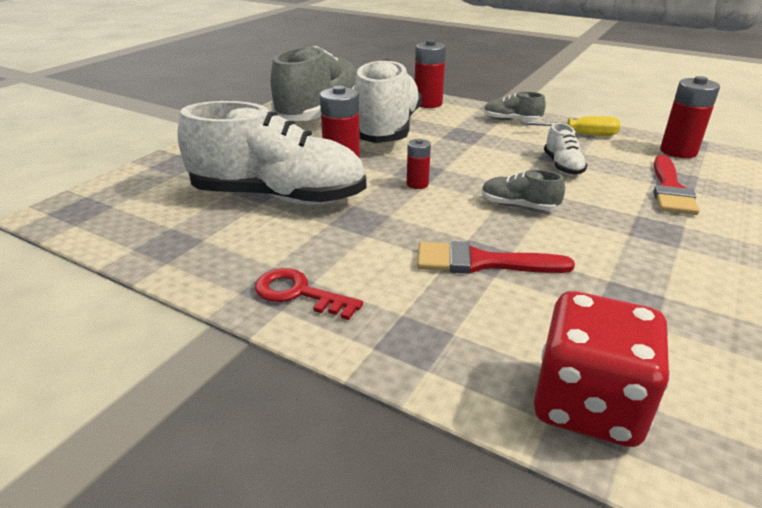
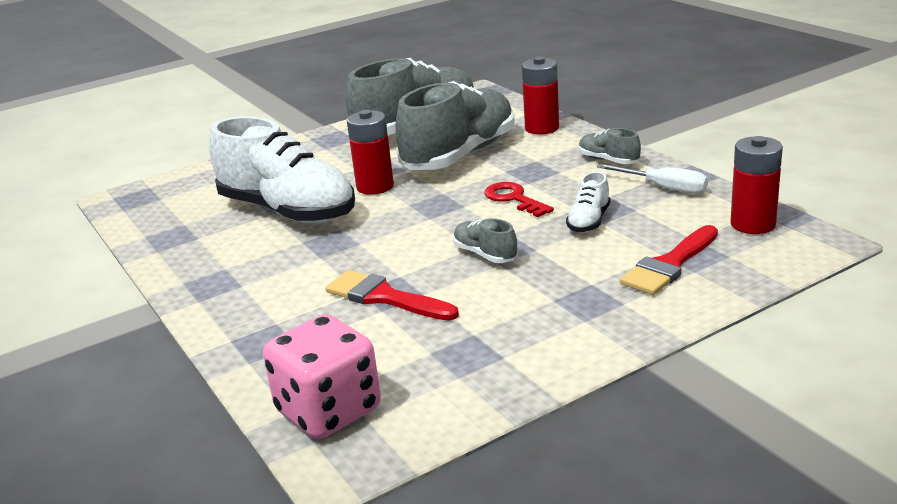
camera: 30 degrees right, 5 degrees down
(299, 293) = (221, 292): red key -> red key (514, 199)
(387, 129) = (460, 155): white shoe -> grey shoe
(417, 184) = (418, 218): red battery -> none
(580, 134) = (664, 188): yellow screwdriver -> white screwdriver
(588, 404) = (329, 411): red dice -> pink dice

